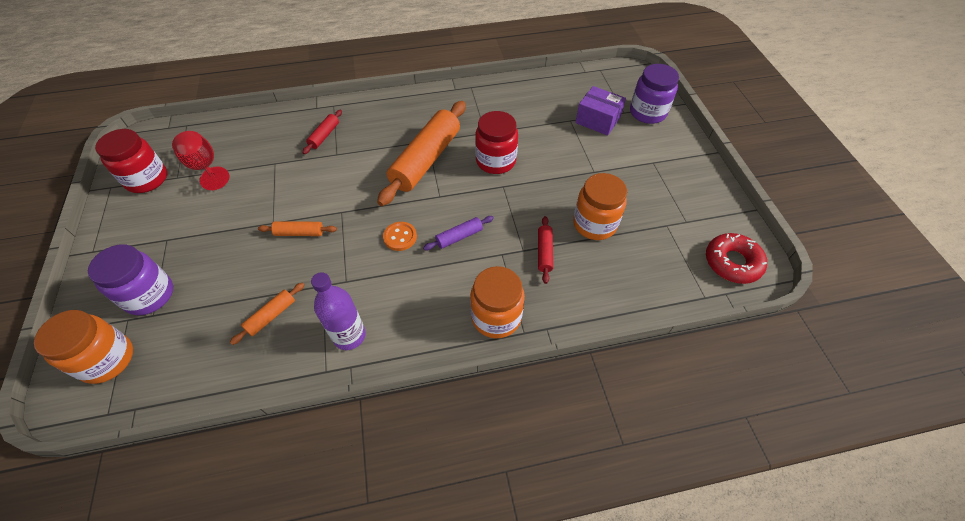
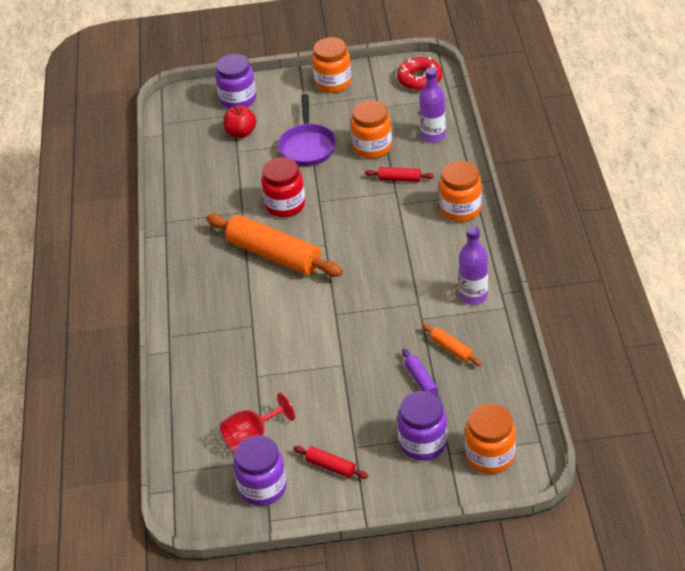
camera: 80 degrees left, 10 degrees down
(147, 179) = (262, 487): red jar -> purple jar
(299, 233) = (358, 342): orange rolling pin -> none
(324, 136) = (220, 338): red rolling pin -> red rolling pin (330, 466)
(400, 237) = (372, 270): orange button -> none
(459, 237) = (376, 230): purple rolling pin -> purple rolling pin (421, 380)
(586, 170) = (307, 146): none -> purple pan
(597, 120) = (241, 133): purple box -> red apple
(627, 282) = (433, 135): none -> purple bottle
(697, 182) = (333, 83): none -> orange jar

